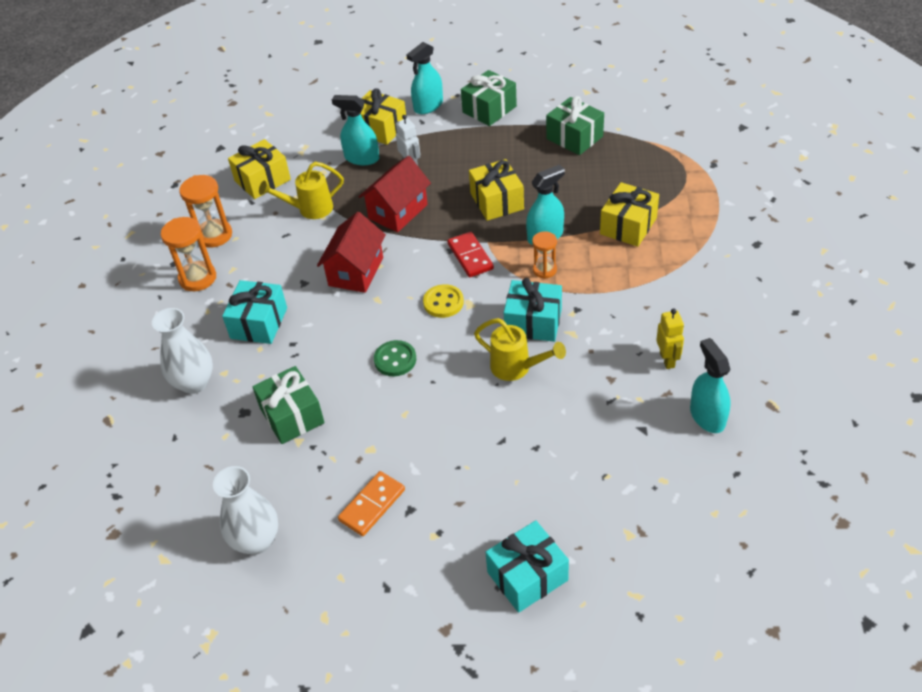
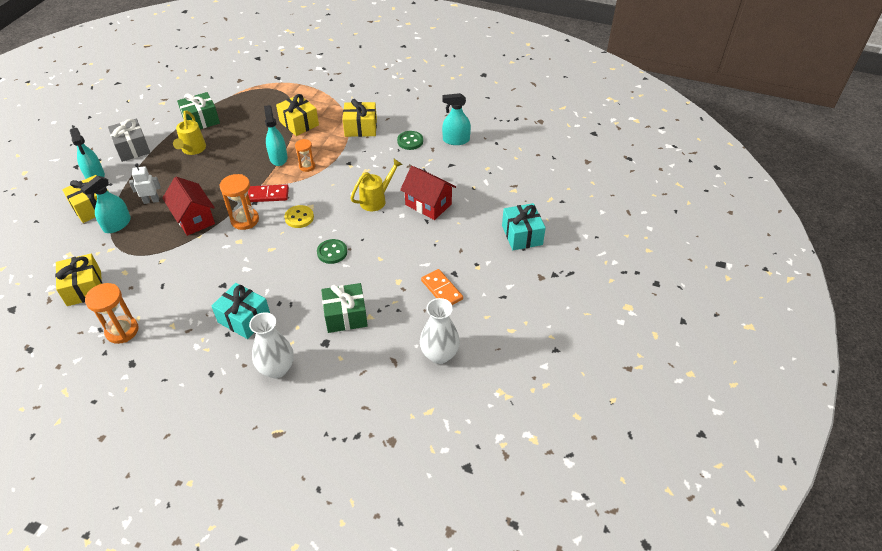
camera: 75 degrees left, 0 degrees up
(197, 278) = (164, 350): orange hourglass -> orange hourglass (245, 220)
(309, 209) = (146, 266): yellow watering can -> yellow watering can (192, 150)
(356, 271) = (235, 254): red house -> red house (428, 204)
(489, 109) = (132, 148): green gift -> grey gift
(497, 201) = (228, 170): yellow gift -> yellow gift (360, 128)
(533, 322) = (345, 183): turquoise gift -> none
(667, 360) = (410, 141): yellow robot -> green button

